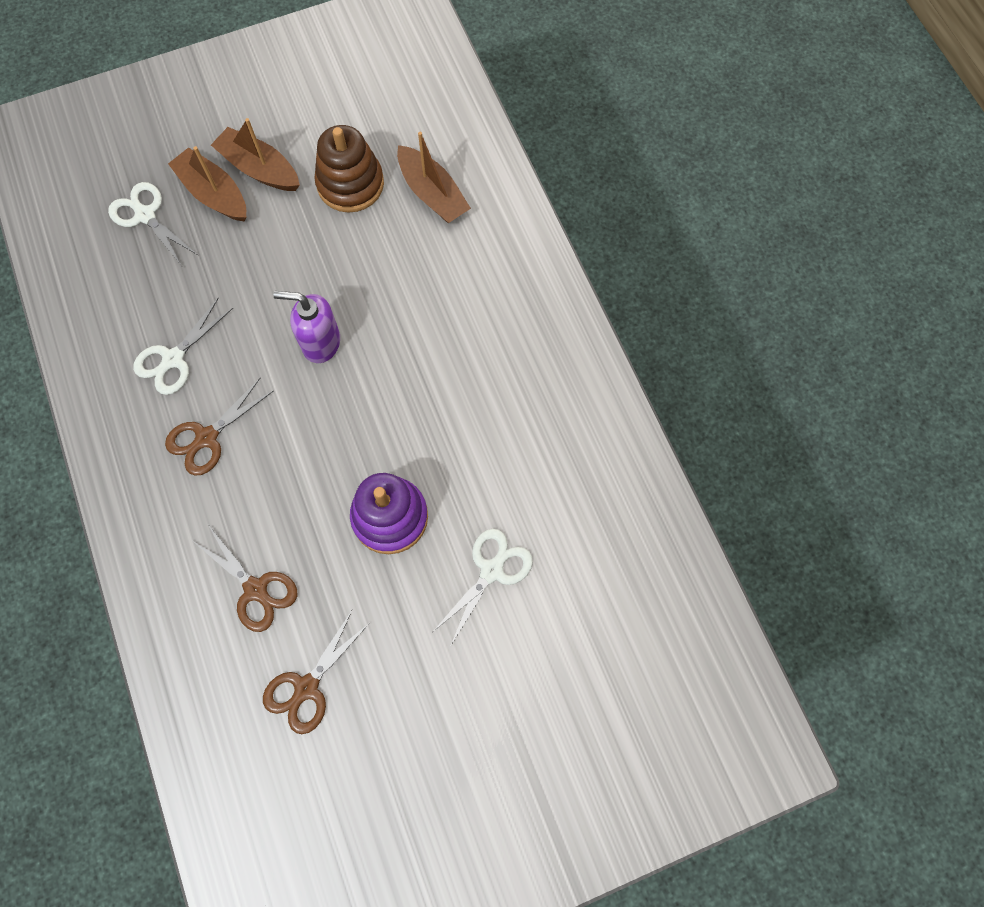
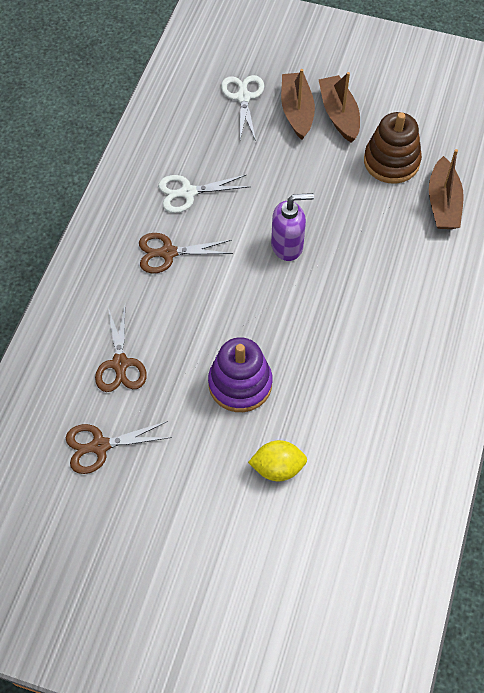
camera: 40 degrees right, 10 degrees down
(320, 343) = (287, 246): purple soap dispenser -> purple soap dispenser turned 120 degrees clockwise
(491, 571) = (277, 468): white scissors -> yellow lemon

